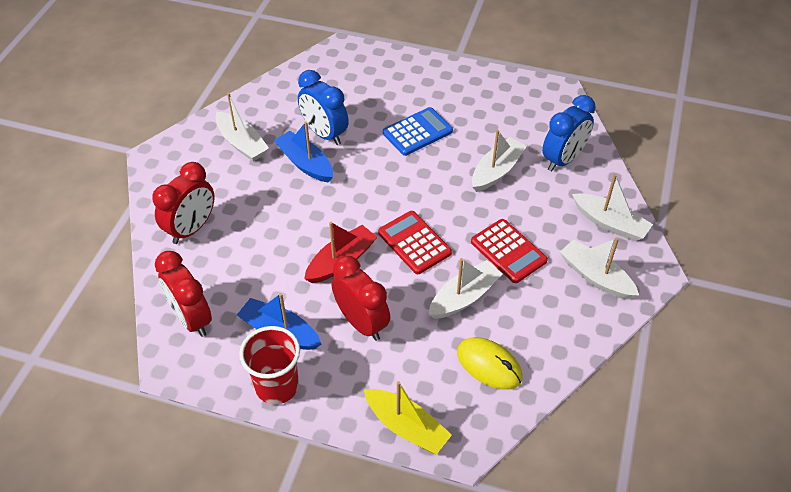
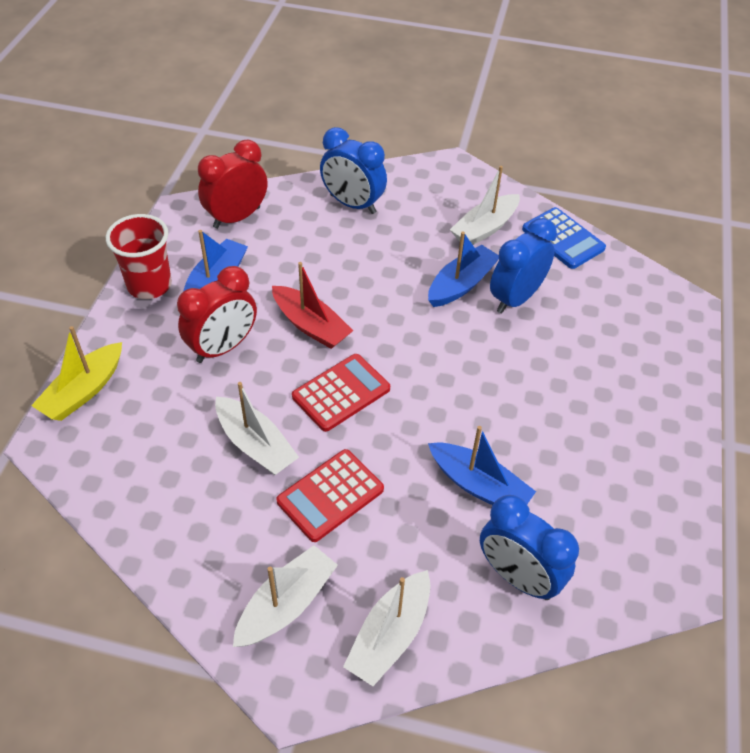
camera: 85 degrees right, 0 degrees up
(191, 229) = (353, 204): red clock -> blue clock
(417, 132) = (539, 393): blue calculator -> blue calculator (563, 239)
(489, 365) = (153, 469): yellow mouse -> none
(496, 171) = (479, 485): white boat -> blue boat

